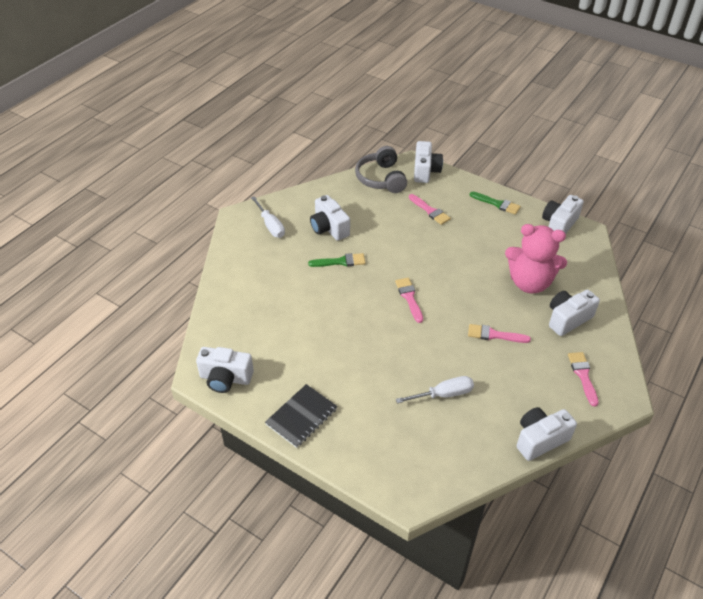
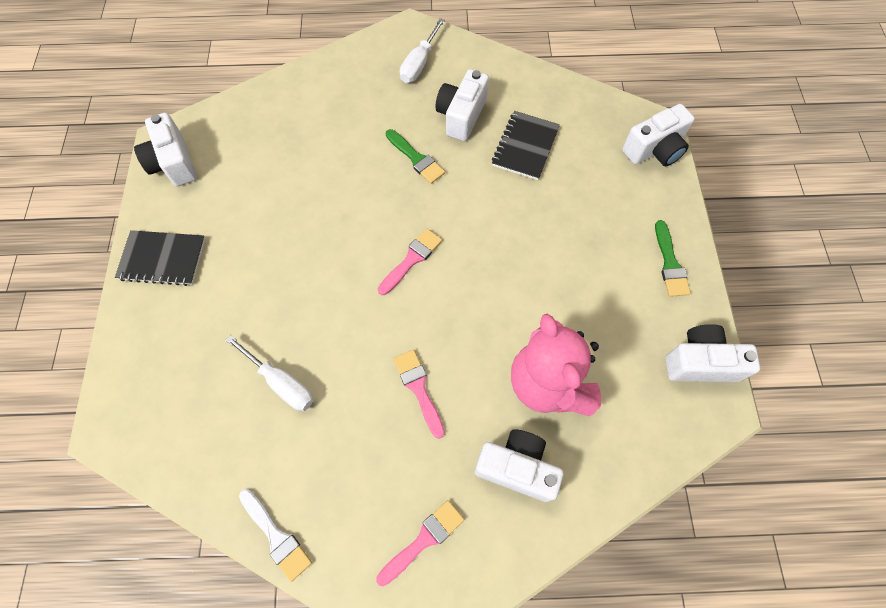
camera: 55 degrees right, 20 degrees up
(376, 215) = (525, 147): none -> black notebook
(381, 178) = (594, 114): grey headphones -> none
(430, 211) = (583, 196): pink brush -> none
(540, 439) = (276, 536): white camera -> white brush

